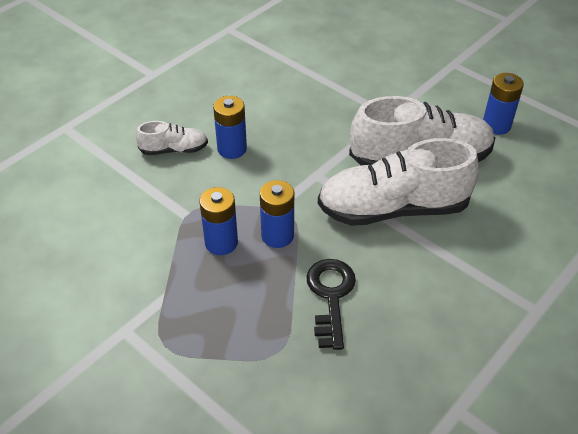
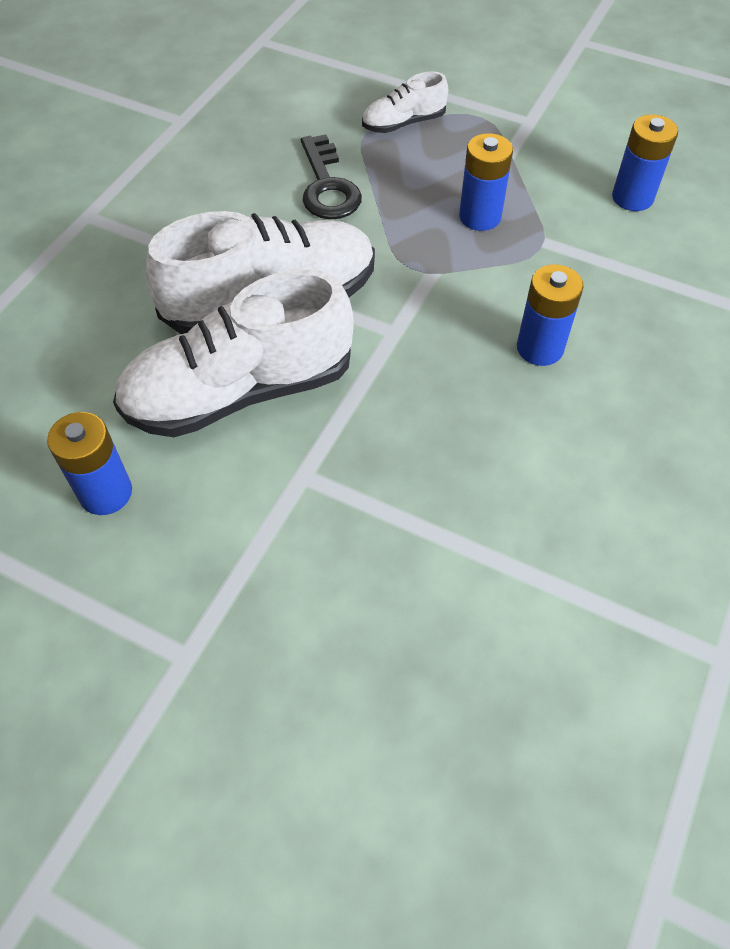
camera: 165 degrees right, 10 degrees up
(174, 150) = (625, 328): white shoe -> white shoe (403, 123)
(277, 235) = (414, 238): blue battery -> blue battery (632, 197)

